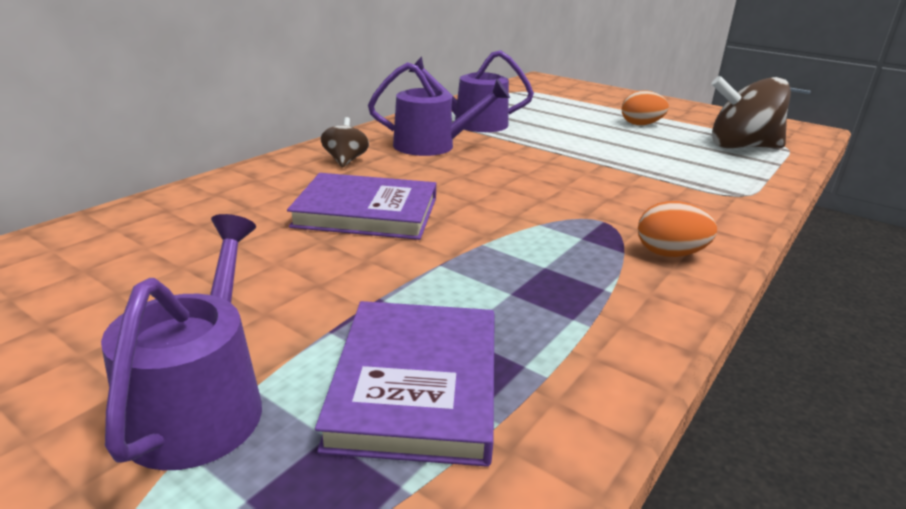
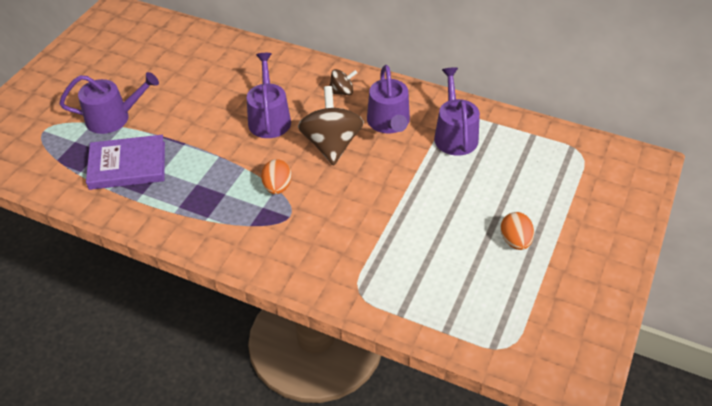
camera: 80 degrees right, 20 degrees up
(366, 212) = (269, 118): purple book -> purple watering can
(669, 254) = (252, 245): orange egg -> orange egg (277, 187)
(741, 147) = (484, 311): brown spinning top -> brown spinning top (331, 145)

